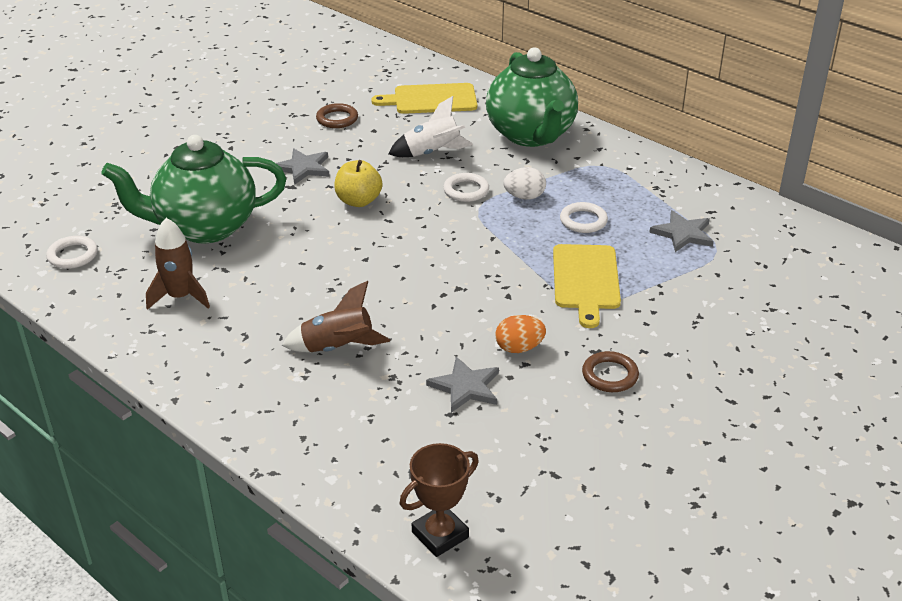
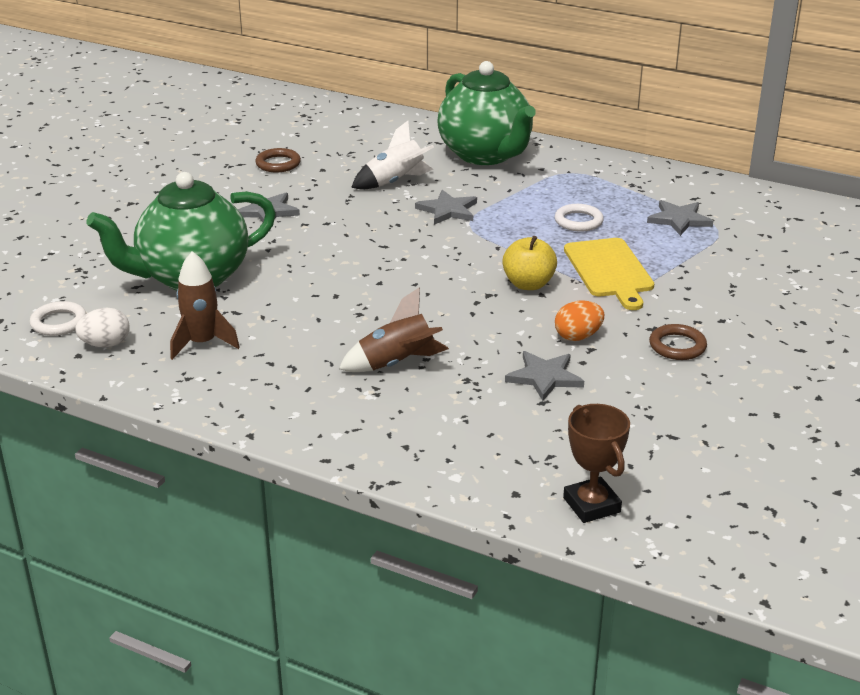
camera: 15 degrees left, 5 degrees down
(358, 201) = (343, 233): yellow apple -> yellow apple (528, 284)
(431, 99) = (366, 135): yellow cutting board -> none
(440, 534) = (591, 505): brown trophy -> brown trophy turned 60 degrees counterclockwise
(466, 190) = (448, 210): white ring -> grey star
(524, 197) = (509, 208): white egg -> white egg (106, 344)

